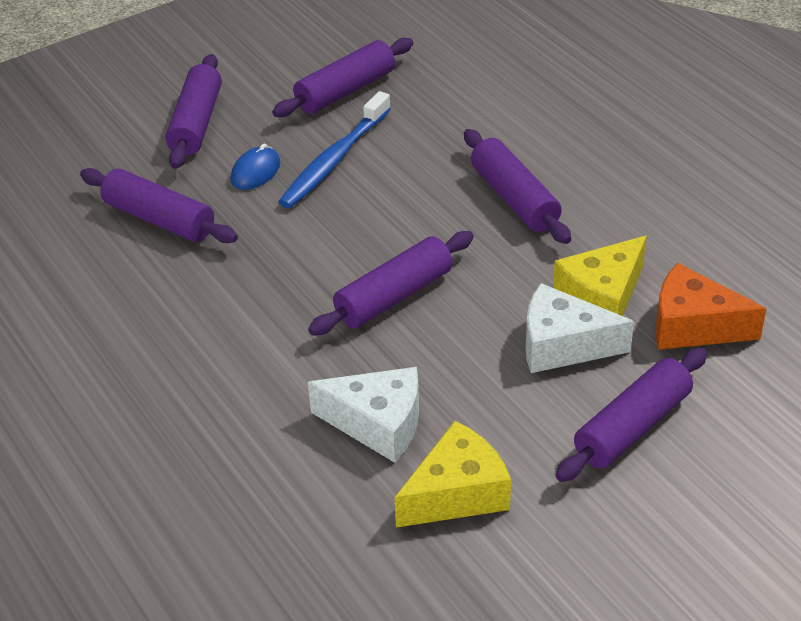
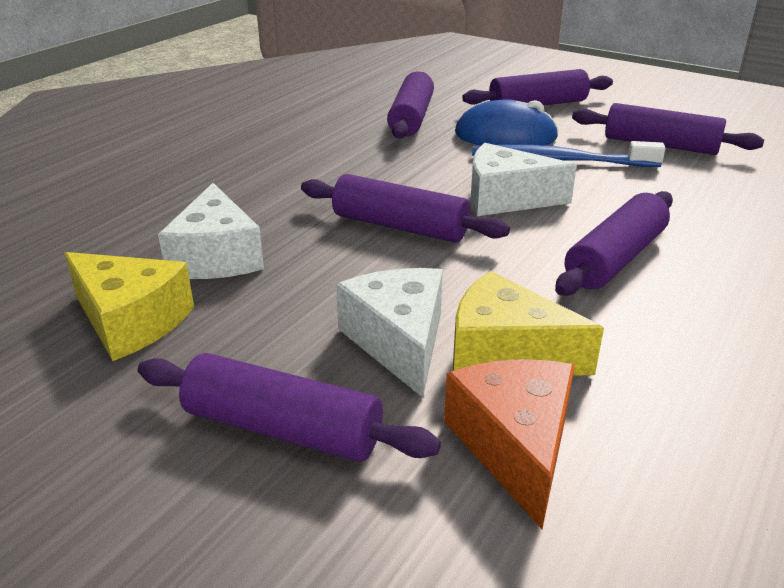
camera: 65 degrees right, 10 degrees down
(255, 172) = (505, 136): blue mouse -> blue mouse, size x1.72
(384, 218) = (506, 199): none -> white cheese

